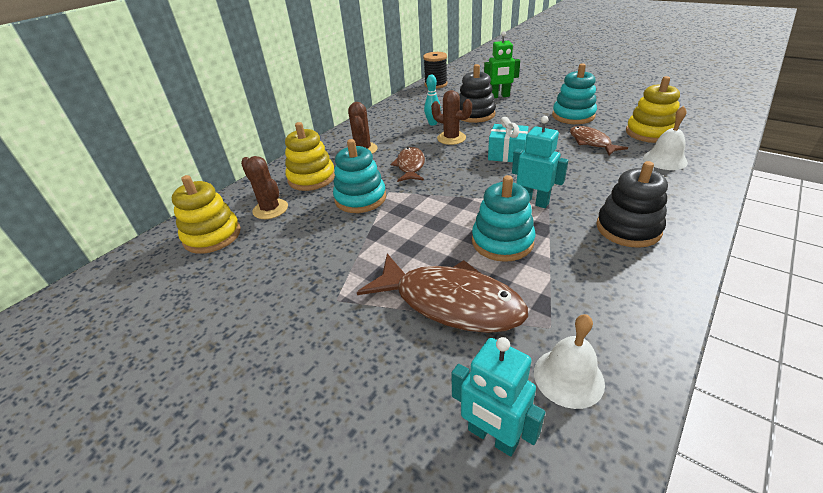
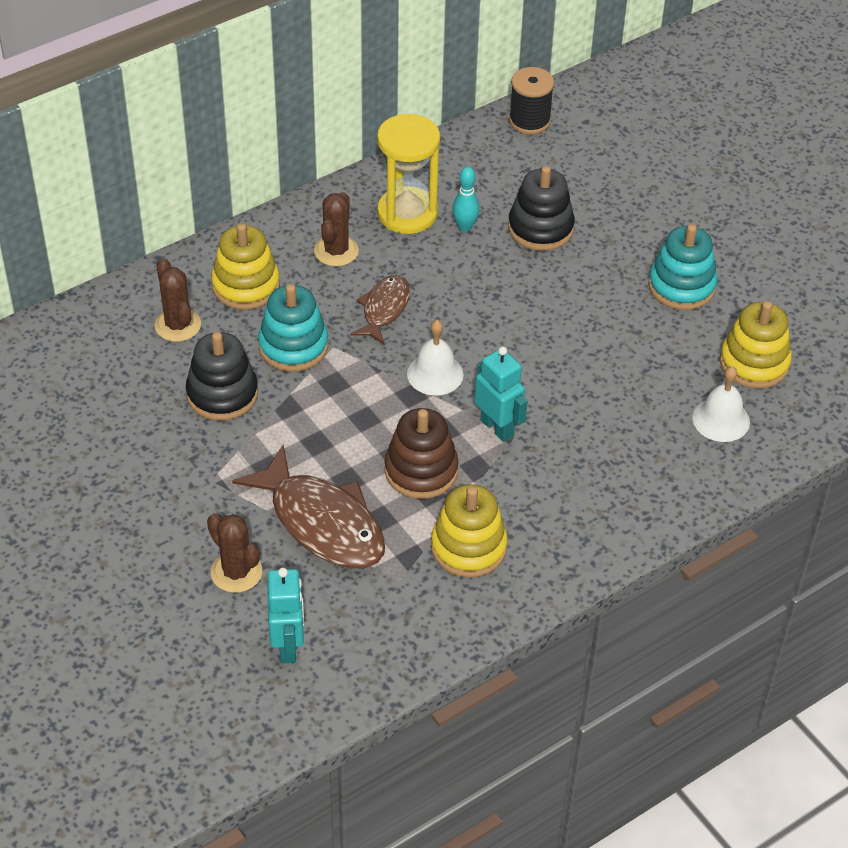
camera: 15 degrees right, 10 degrees up
(212, 236) = (100, 345): yellow stacking toy -> yellow stacking toy (468, 547)
(396, 126) = (407, 213): none -> yellow hourglass
(451, 138) = (471, 271): brown cactus -> brown cactus (236, 572)
(492, 437) = (288, 646): turquoise robot -> turquoise robot turned 150 degrees counterclockwise
(499, 96) = (609, 195): green robot -> none
(502, 241) = (421, 470): turquoise stacking toy -> brown stacking toy
(507, 154) = (525, 333): turquoise gift -> none
(568, 377) = (381, 626): white bell -> white bell (435, 374)
(591, 142) = (656, 352): brown fish -> none
(628, 228) = (572, 503): black stacking toy -> black stacking toy (222, 394)

